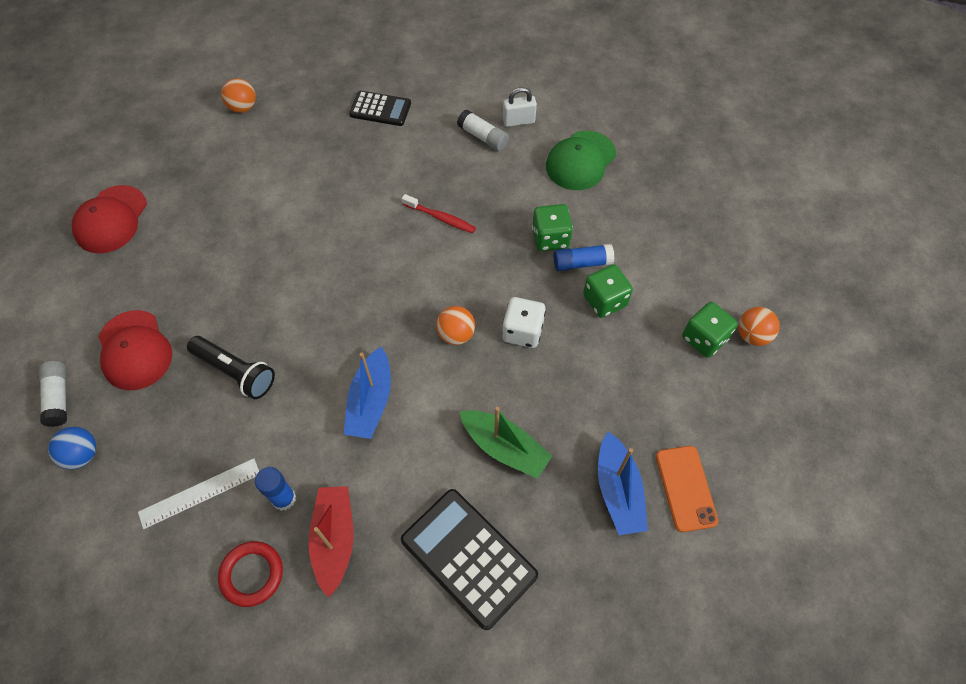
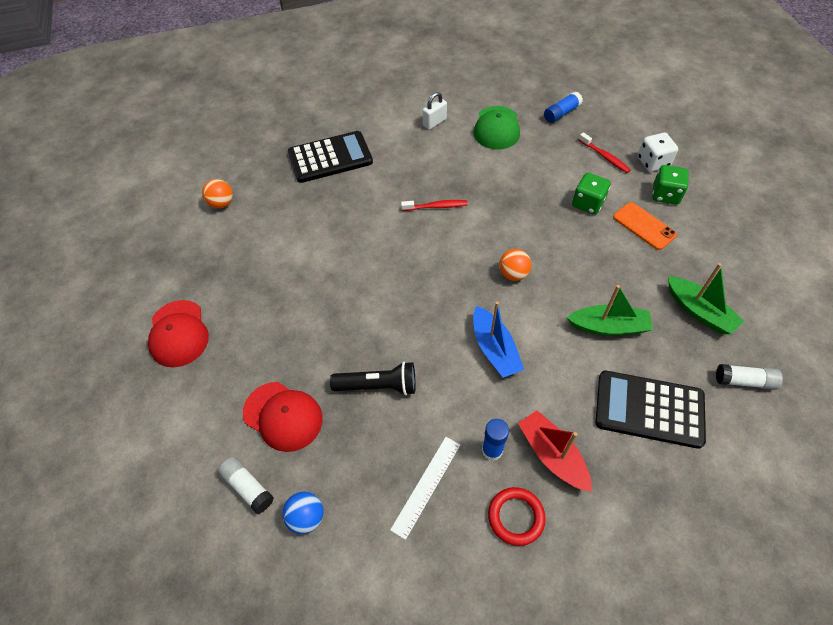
camera: 30 degrees left, 5 degrees down
(380, 109) = (330, 158): black calculator -> black calculator, size x1.65
(483, 137) = (419, 143): white glue stick -> white glue stick (744, 381)
(522, 331) = (554, 249): white dice -> white dice (653, 162)
(550, 238) = (520, 183): green dice -> none
(582, 263) = (553, 188): blue glue stick -> blue glue stick (561, 113)
(618, 490) = (699, 311): blue boat -> green boat
(673, 256) = (605, 157): none -> red toothbrush
(685, 488) = (734, 287): orange phone -> orange phone (644, 226)
(752, 335) = (690, 178): orange ball -> none

